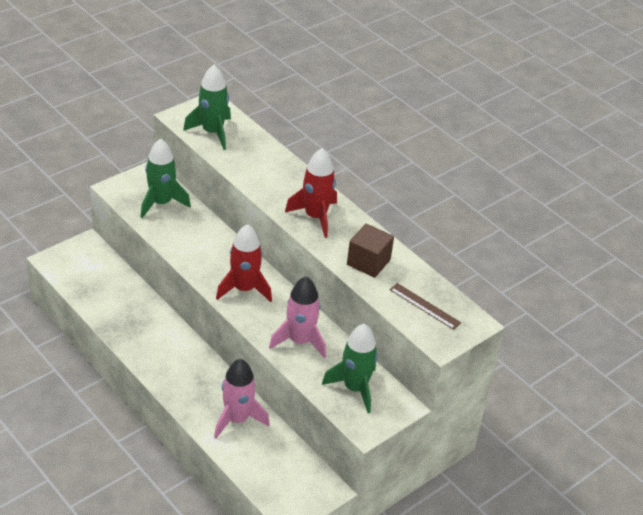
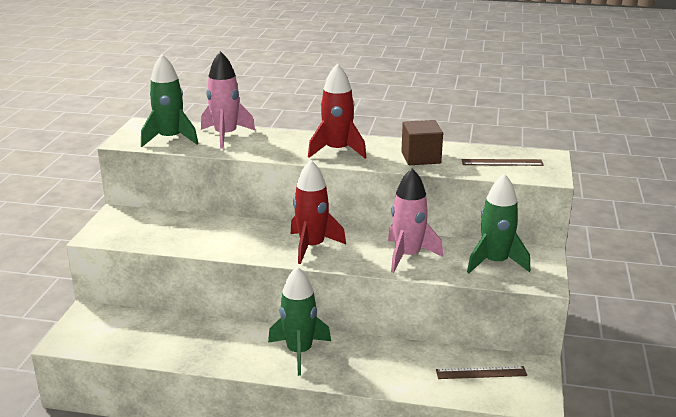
camera: 35 degrees left, 15 degrees down
(161, 203) = (155, 227): green rocket -> green rocket (299, 352)
(237, 419) = (398, 362): pink rocket -> pink rocket (226, 135)
(283, 466) = (481, 372): none -> brown ruler

